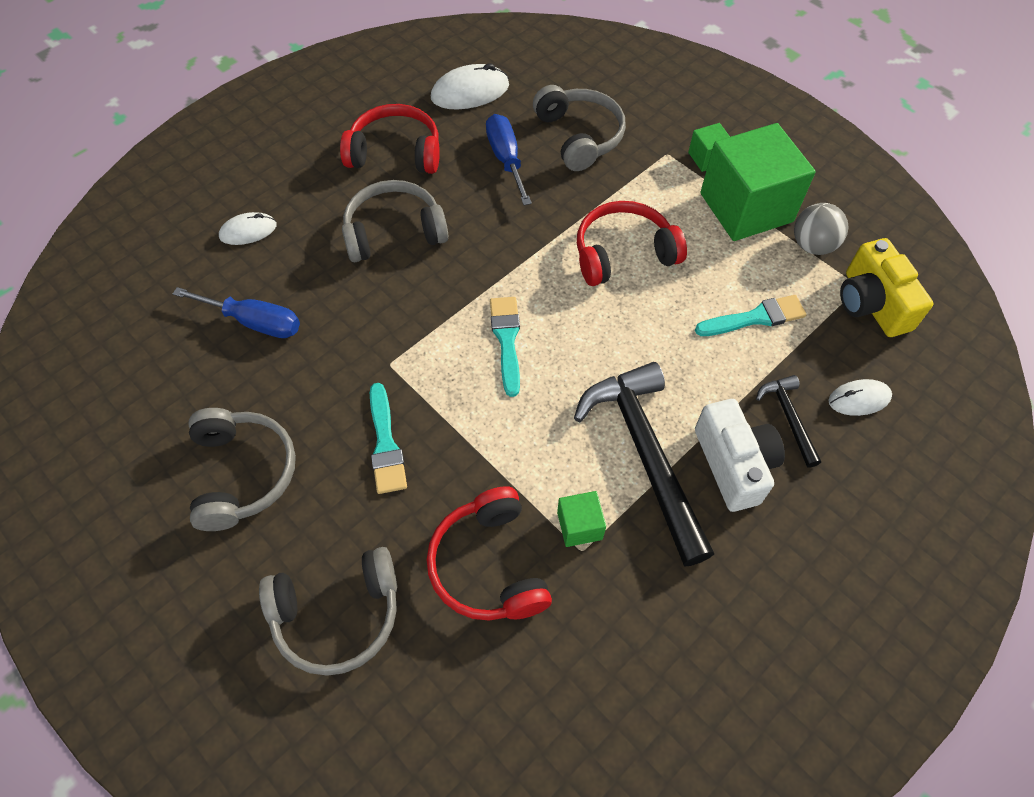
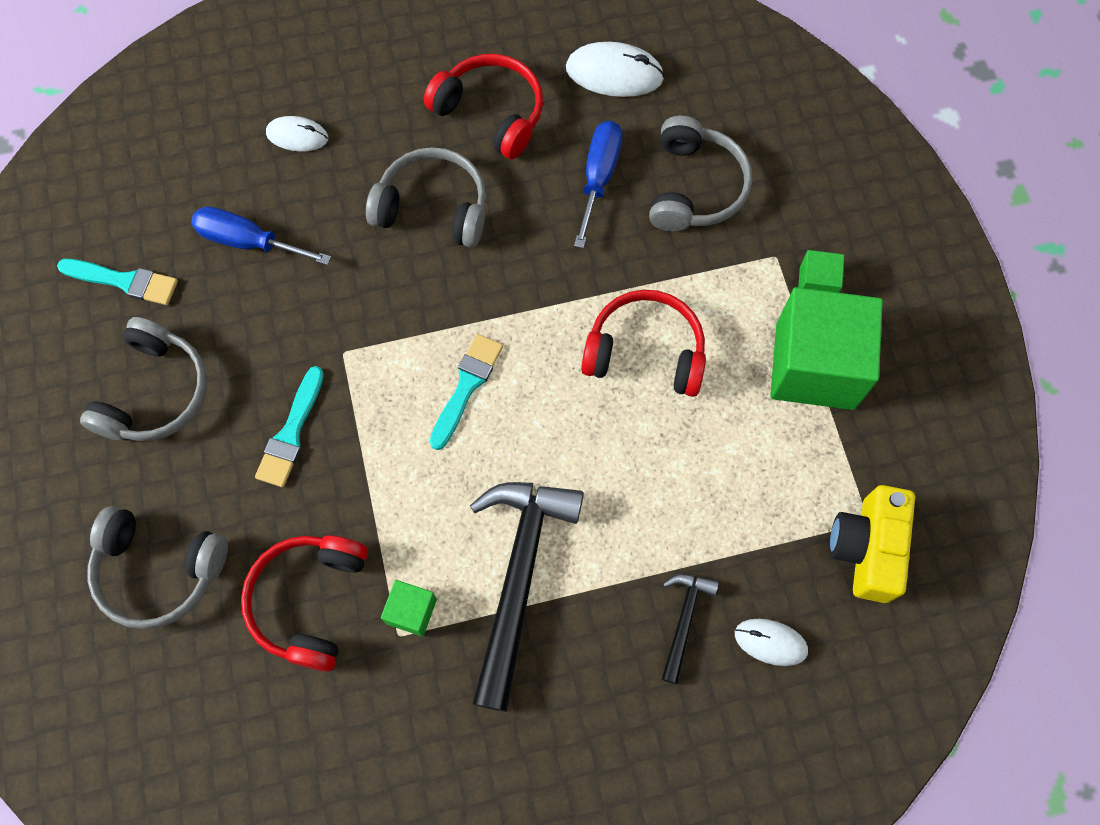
camera: 30 degrees right, 10 degrees up
(254, 322) = (248, 241): blue screwdriver -> blue screwdriver turned 150 degrees clockwise
(734, 464) = (595, 636): white camera -> none
(755, 318) = (730, 497): turquoise brush -> turquoise brush (124, 281)
(812, 245) = (854, 448): grey ball -> none

